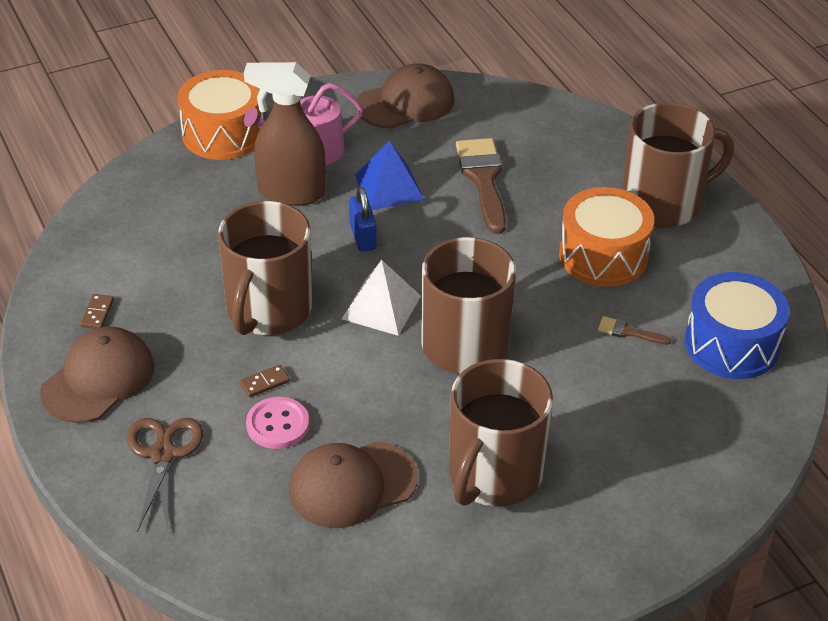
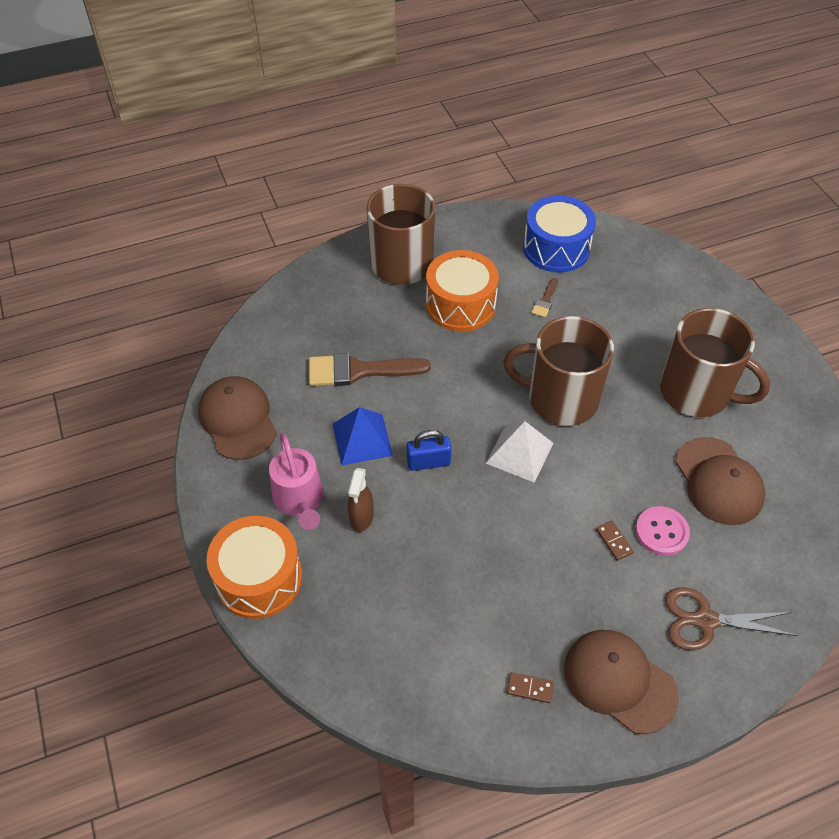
camera: 85 degrees left, 10 degrees up
(268, 310) = (524, 538): brown mug -> none
(290, 193) = (361, 518): brown spray bottle -> brown spray bottle, size x0.54

